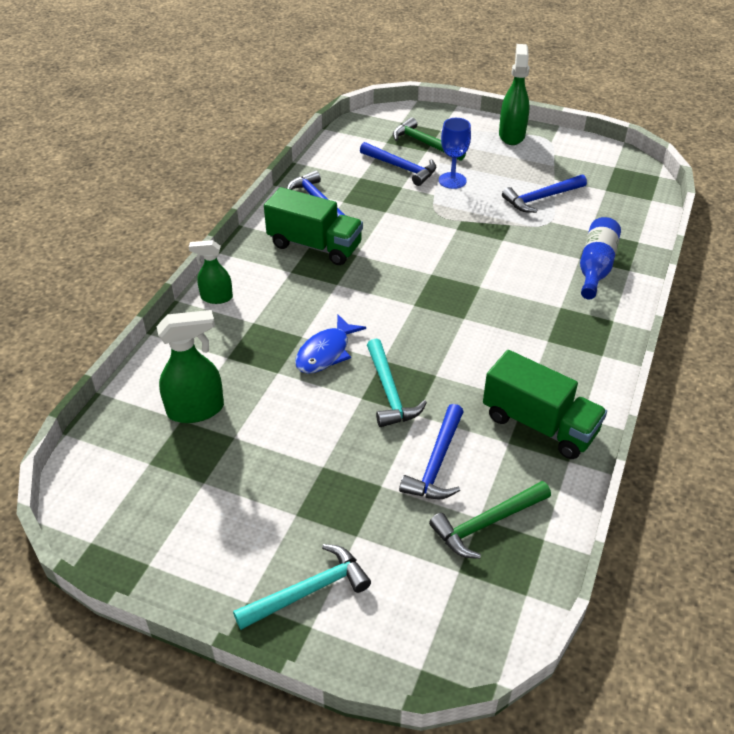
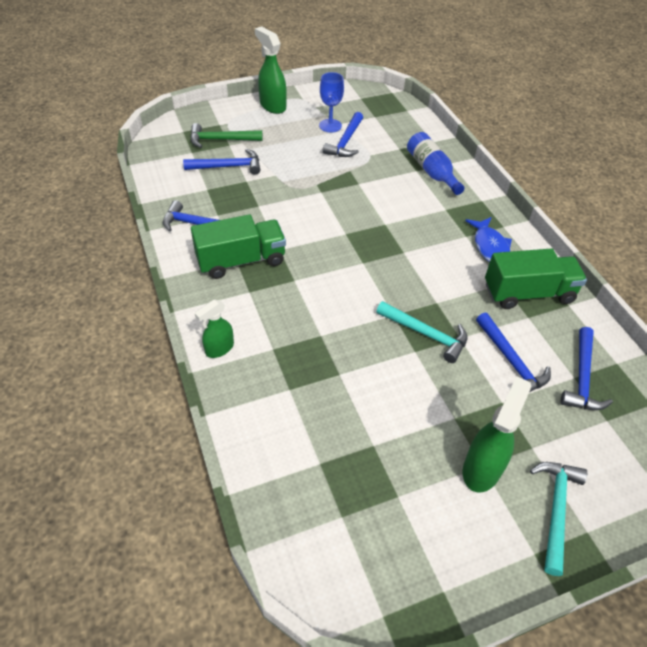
camera: 45 degrees left, 5 degrees up
(196, 410) = (321, 447): green spray bottle -> green spray bottle (482, 468)
(326, 352) = (352, 336): blue fish -> blue fish (490, 247)
(452, 180) = (275, 158): blue goblet -> blue goblet (330, 126)
(486, 523) = (582, 378): green hammer -> blue hammer

